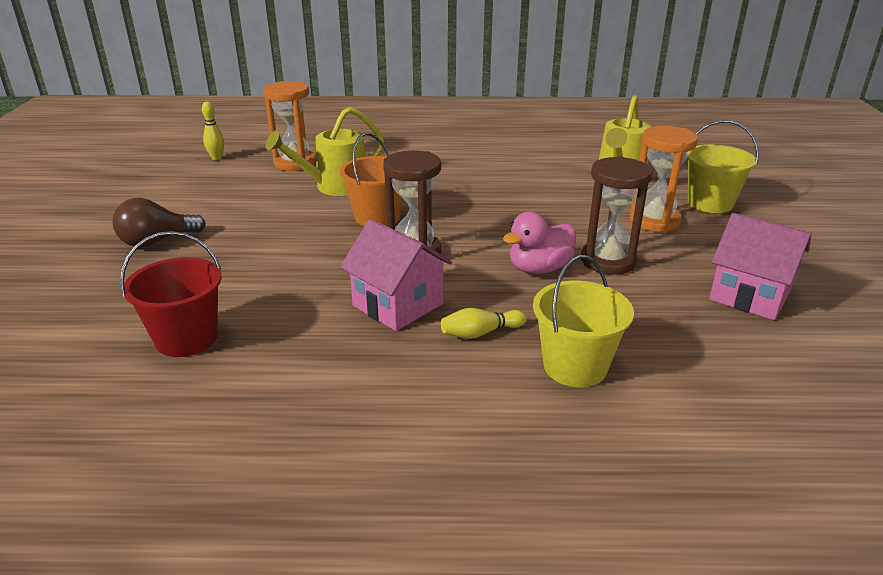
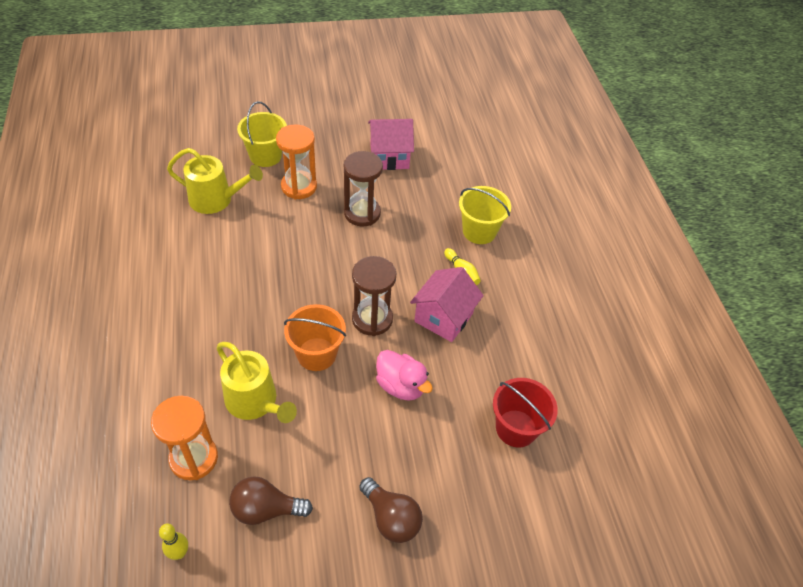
camera: 105 degrees left, 20 degrees up
(222, 187) = (266, 509): none -> brown light bulb
(539, 269) = (380, 247): pink duck -> pink duck (401, 386)
(749, 295) = (389, 157): pink house -> pink house turned 60 degrees clockwise

